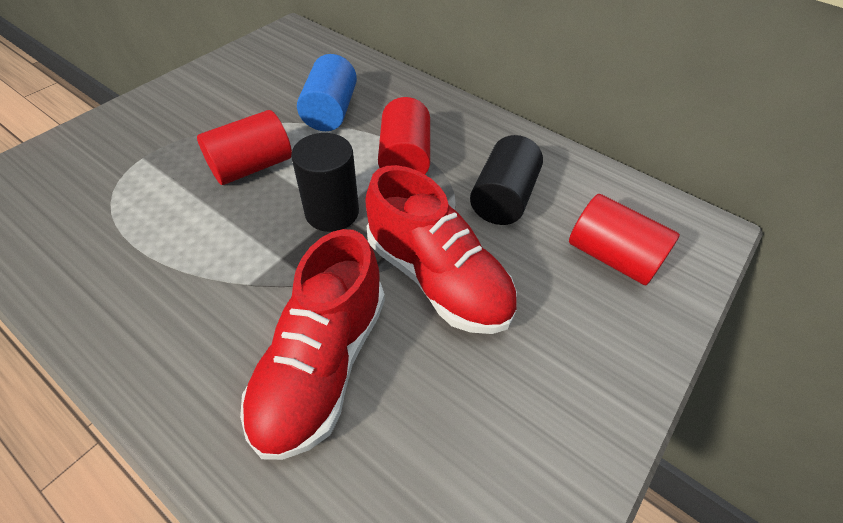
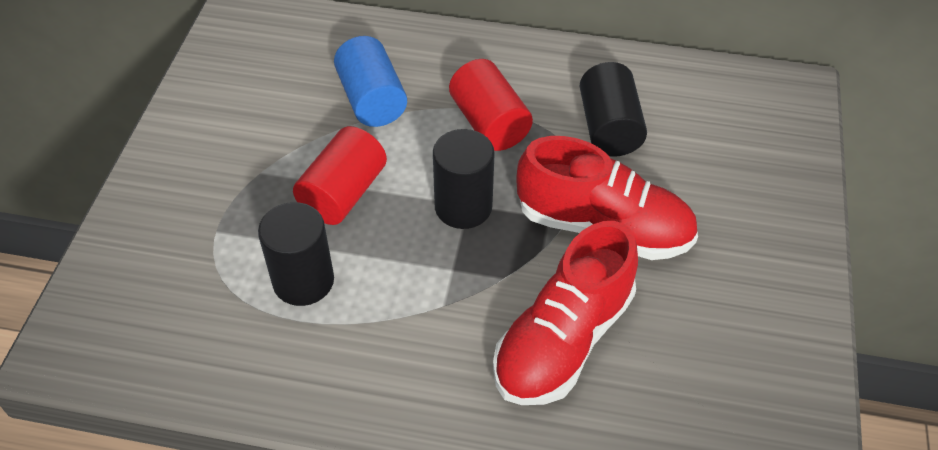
camera: 25 degrees left, 0 degrees up
(164, 217) = (303, 281): none -> black cylinder
(322, 364) = (563, 340): red shoe -> red shoe turned 45 degrees clockwise
(612, 256) = (733, 145): red cylinder -> none

